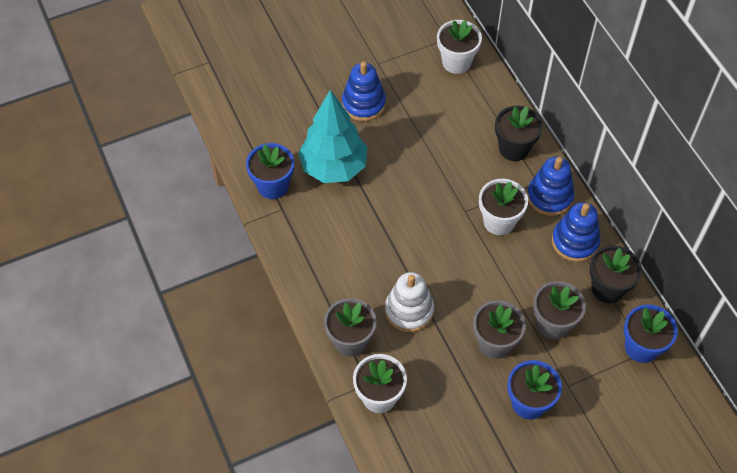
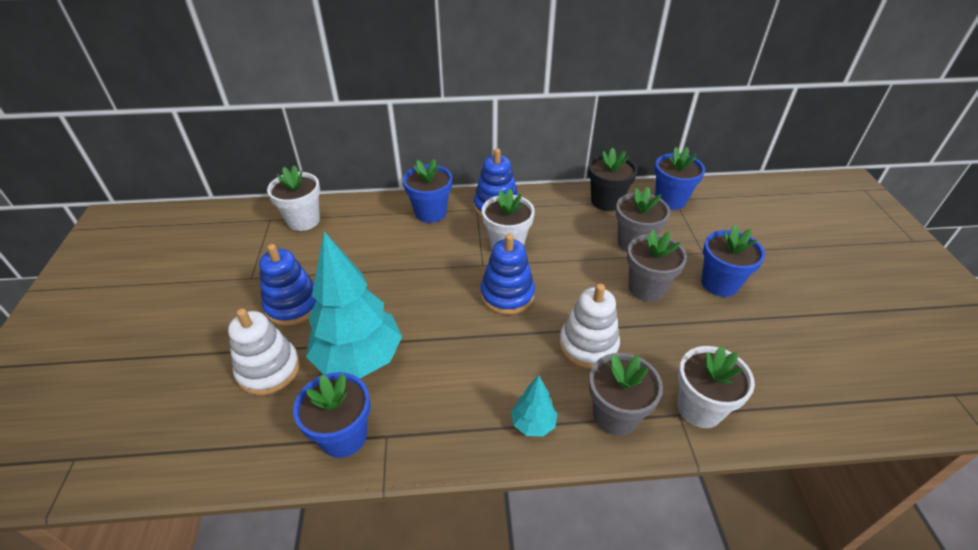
camera: 70 degrees left, 15 degrees down
(304, 120) = (269, 370): none -> white stacking toy
(323, 291) = (533, 424): none -> turquoise tree
(514, 148) = (430, 213): black flower pot -> blue flower pot
(575, 241) = (551, 206): blue stacking toy -> blue stacking toy (507, 295)

